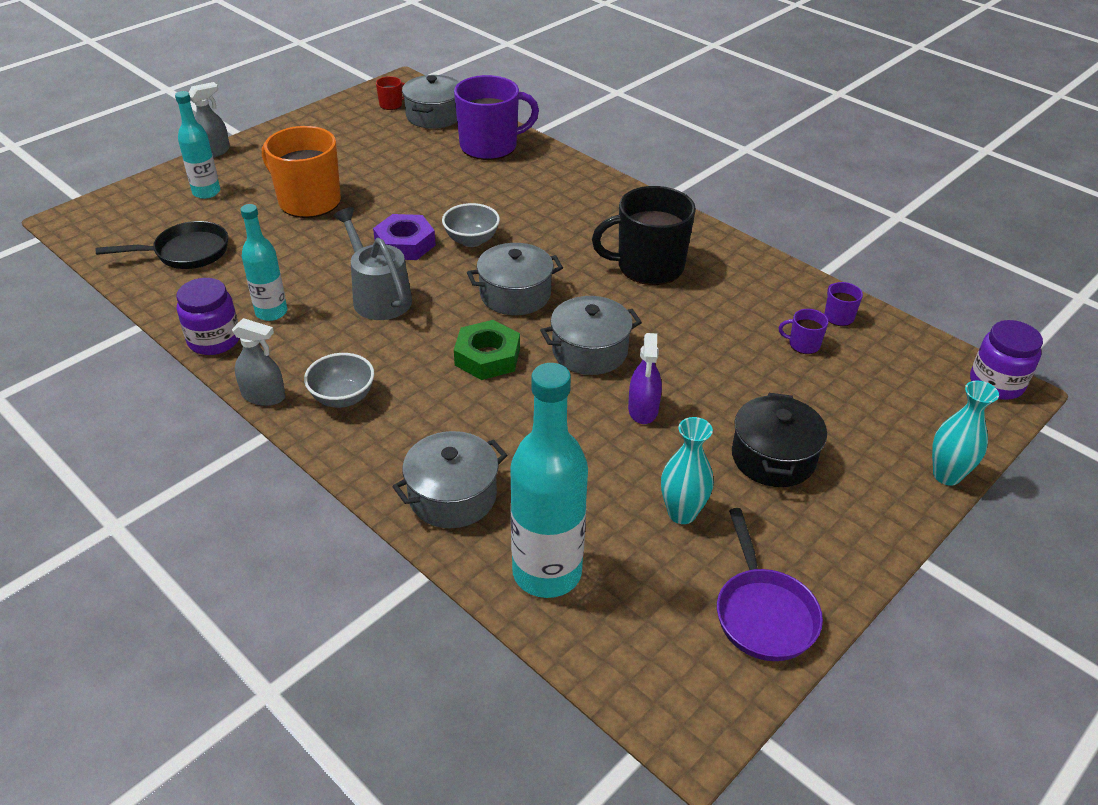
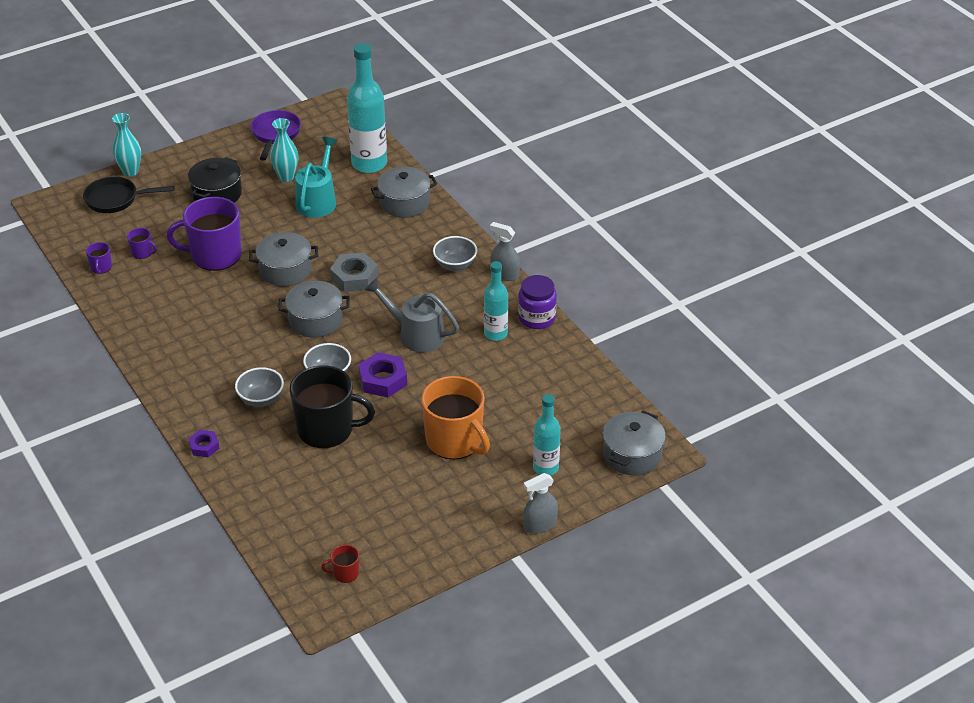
camera: 165 degrees left, 0 degrees up
(186, 252) = (560, 400): black pan -> black pan (116, 199)
(378, 296) = (416, 334): grey watering can -> grey watering can turned 135 degrees clockwise
(434, 116) = (305, 545): grey pot -> grey pot (632, 455)
(487, 357) = (354, 277): green nut -> grey nut
(490, 146) = (266, 486): purple mug -> purple mug (215, 255)
(536, 208) = (261, 399): none -> grey bowl
(570, 165) = (204, 446): none -> purple nut
(602, 474) = (318, 200): none -> turquoise watering can
(643, 409) = (273, 229): purple spray bottle -> none
(648, 266) = (204, 328): black mug -> black mug (327, 429)
(996, 383) = (47, 211): purple jar -> none

